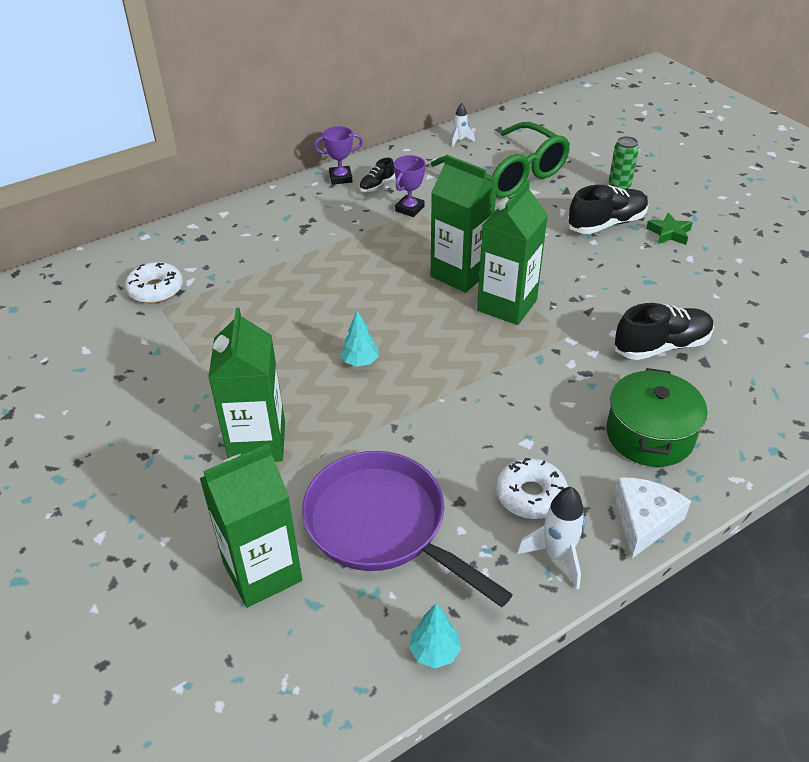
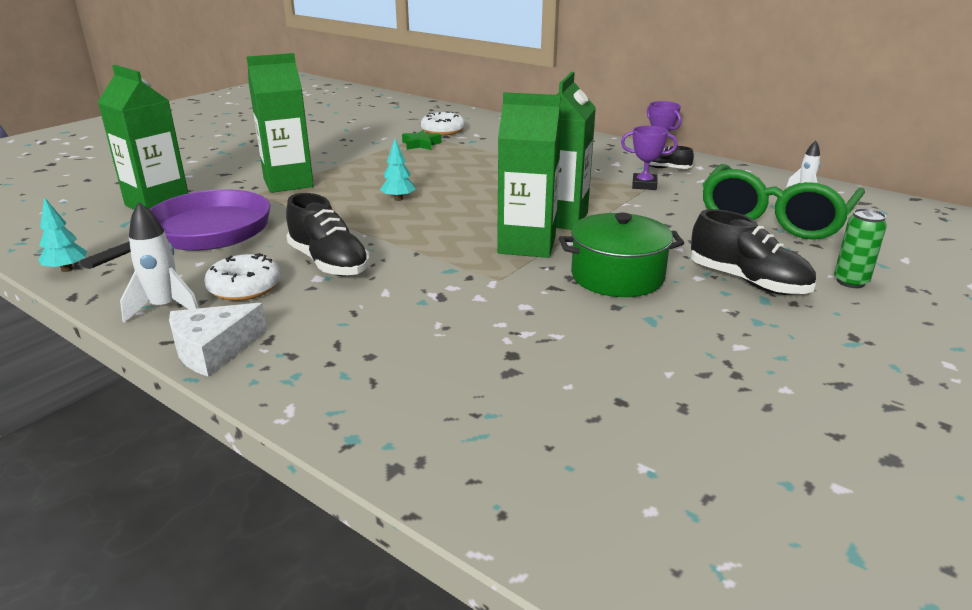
camera: 70 degrees right, 15 degrees down
(644, 520) = (214, 350): white cheese -> white cheese turned 135 degrees clockwise
(649, 435) = (351, 343): green pot -> green pot (617, 276)
(661, 346) = (520, 338): black shoe -> black shoe (329, 263)
(669, 233) = (782, 326): green star -> green star (421, 144)

